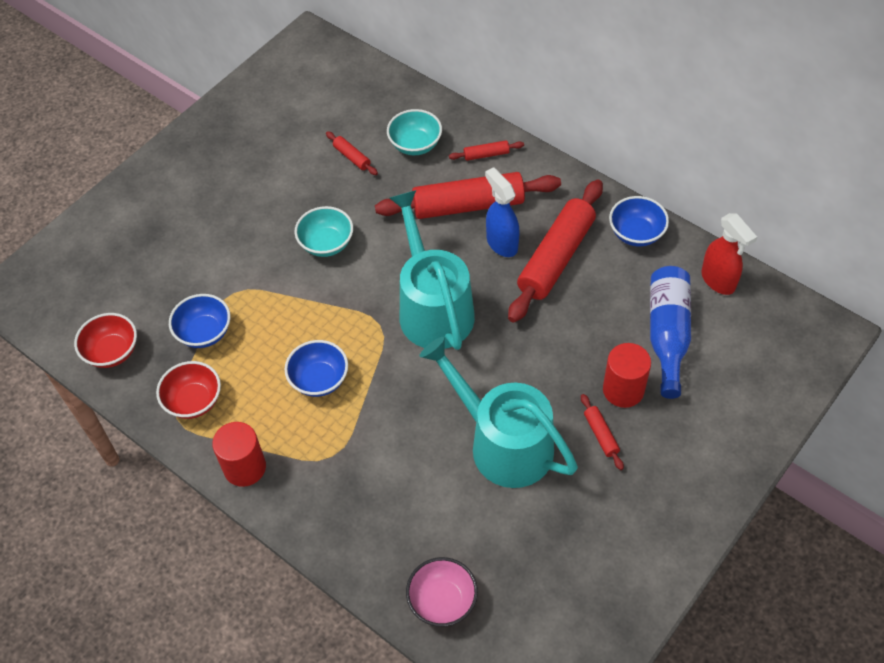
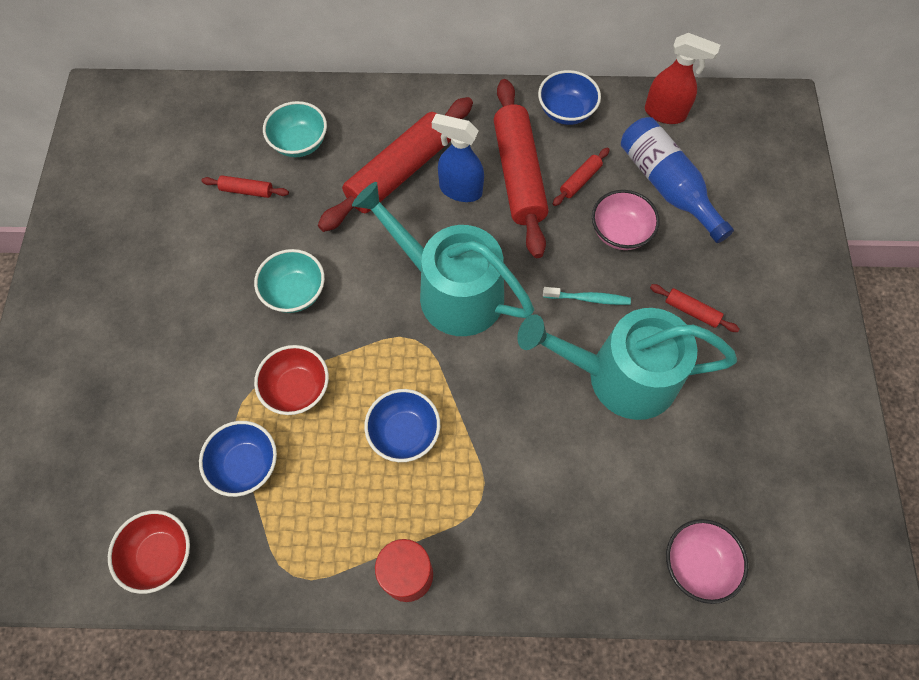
camera: 40 degrees left, 10 degrees up
(194, 401) = (296, 544): red bowl -> red bowl (297, 389)
(486, 155) = (375, 115): red rolling pin -> red rolling pin (580, 180)
(528, 376) = (588, 298): none -> turquoise toothbrush
(597, 345) = (620, 232): none -> pink bowl
(623, 390) = (674, 258): red cylinder -> none

